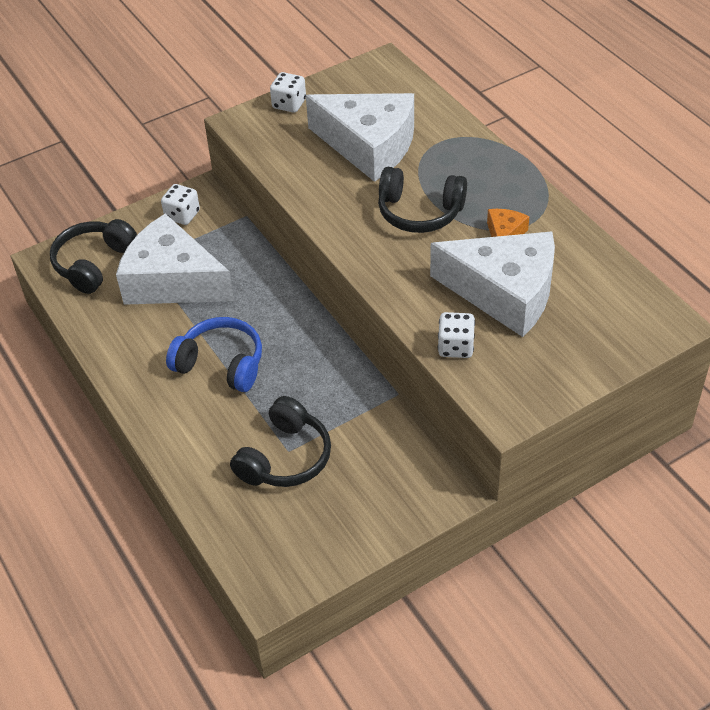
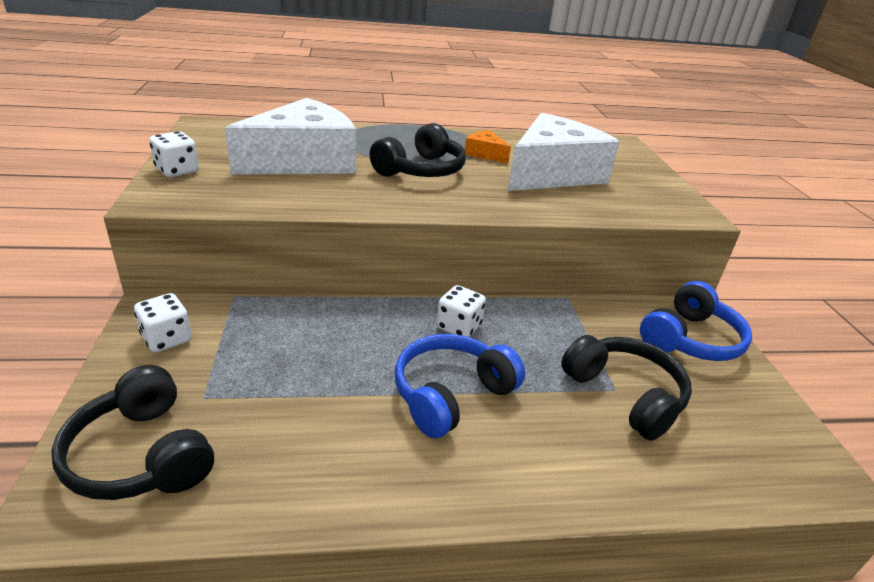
camera: 70 degrees left, 15 degrees down
(172, 281) = (271, 386): white cheese -> none
(396, 489) = (690, 339): none -> blue headphones
(455, 347) = (605, 208): white dice -> white dice (458, 327)

